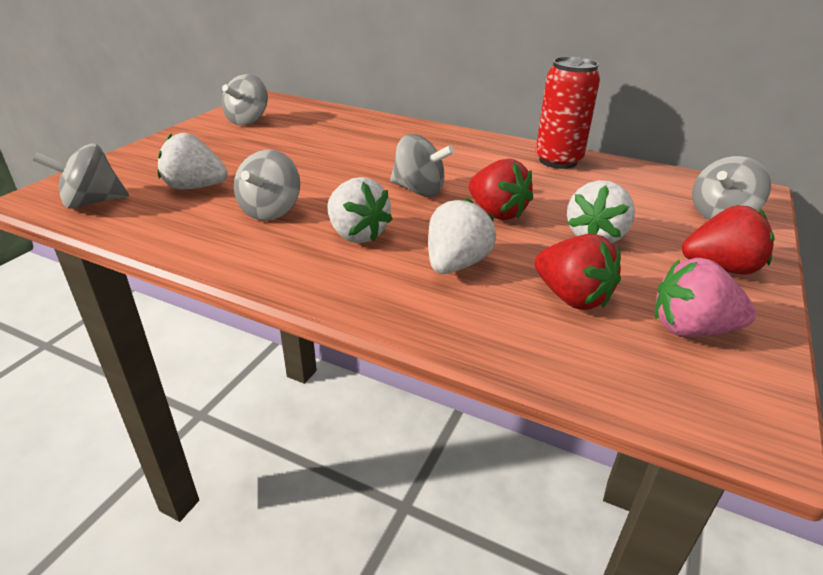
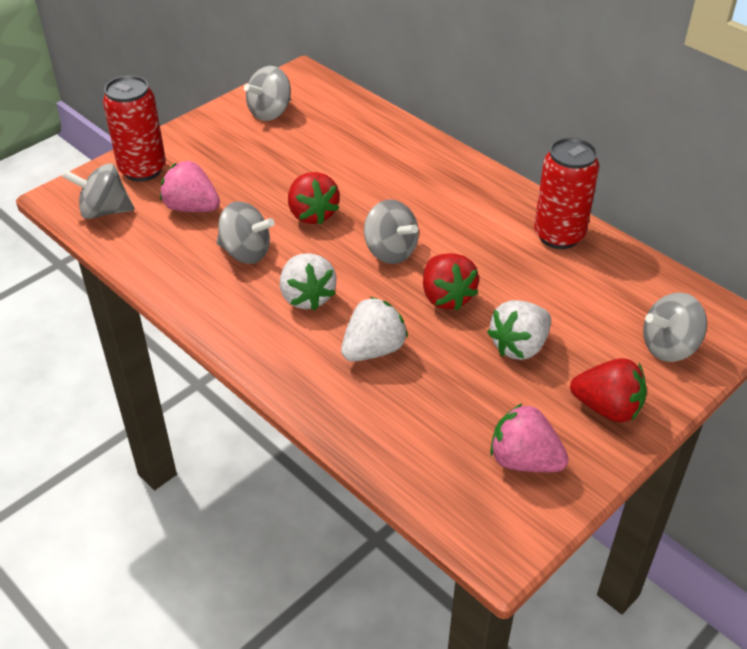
camera: 20 degrees right, 10 degrees up
(129, 168) = (143, 170): none -> red can
(195, 187) = (192, 208): white strawberry -> pink strawberry
(270, 211) = (246, 252): grey spinning top -> grey spinning top turned 105 degrees counterclockwise
(571, 297) = (448, 406): red strawberry -> red strawberry (312, 214)

